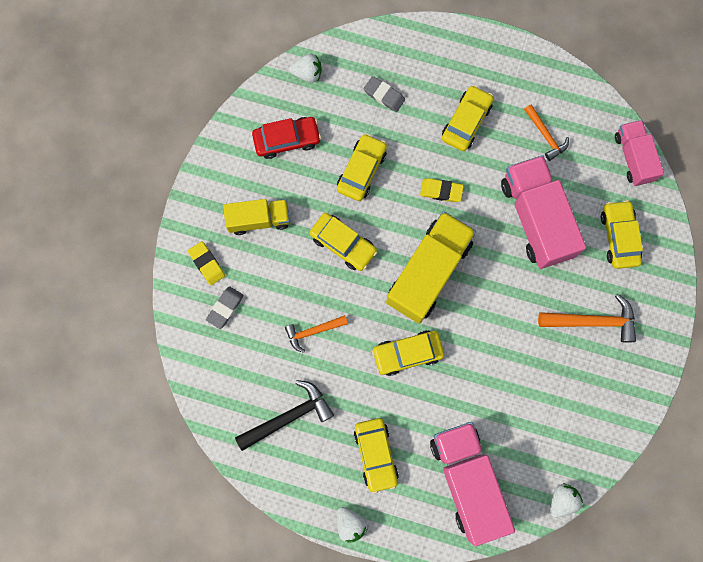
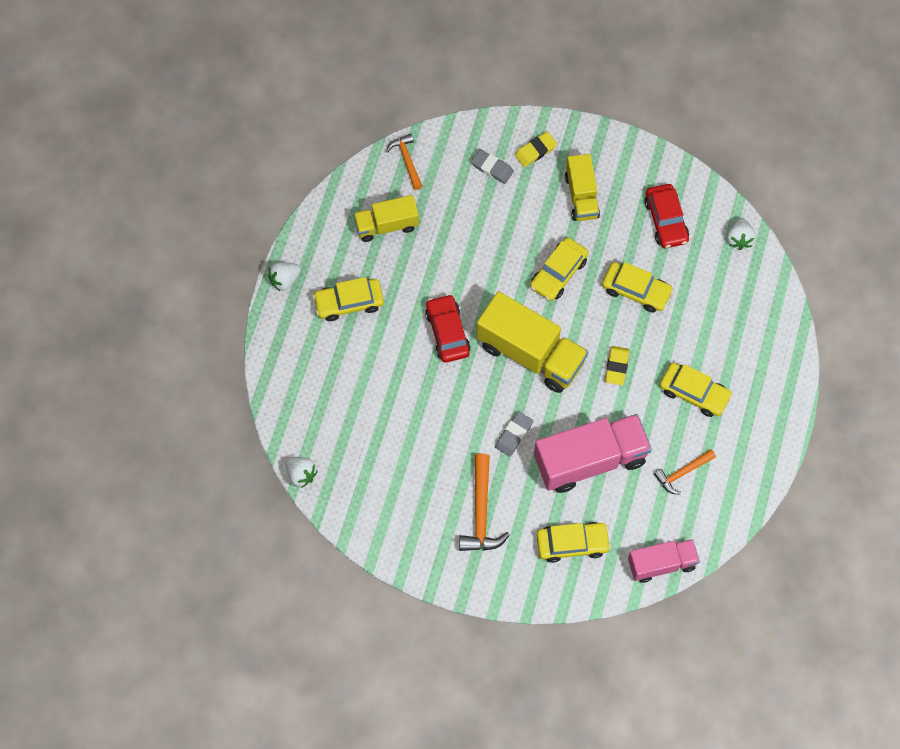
camera: 90 degrees right, 10 degrees down
(288, 416) = (386, 225): black hammer -> yellow truck
(313, 331) = (469, 246): orange hammer -> orange hammer (407, 160)
(384, 95) = (719, 312): grey eraser -> grey eraser (514, 435)
(407, 353) = (447, 332): yellow car -> red car
(467, 480) = (322, 386): pink truck -> none

